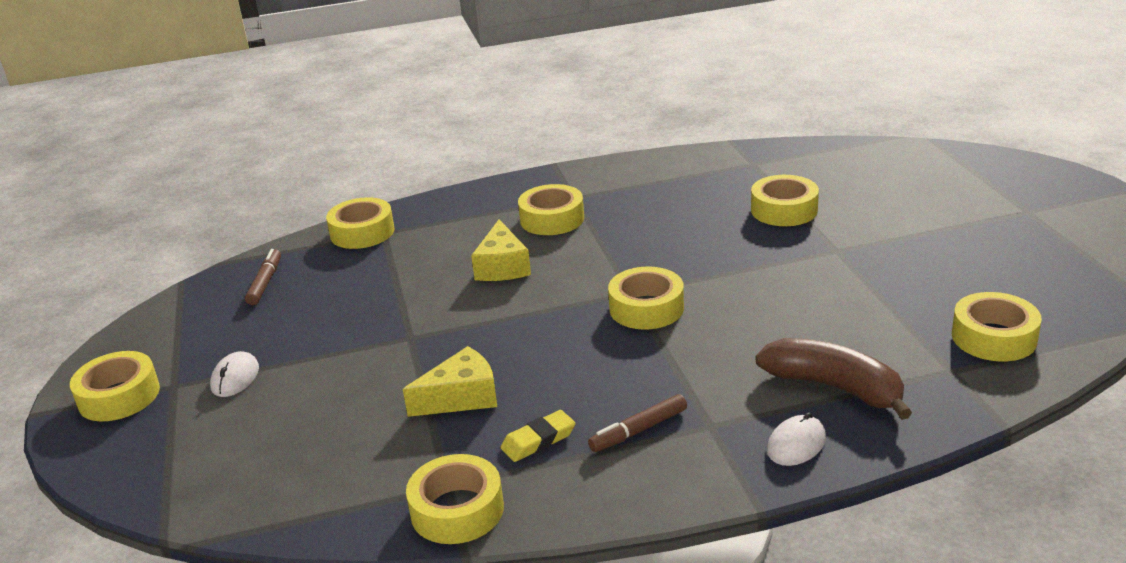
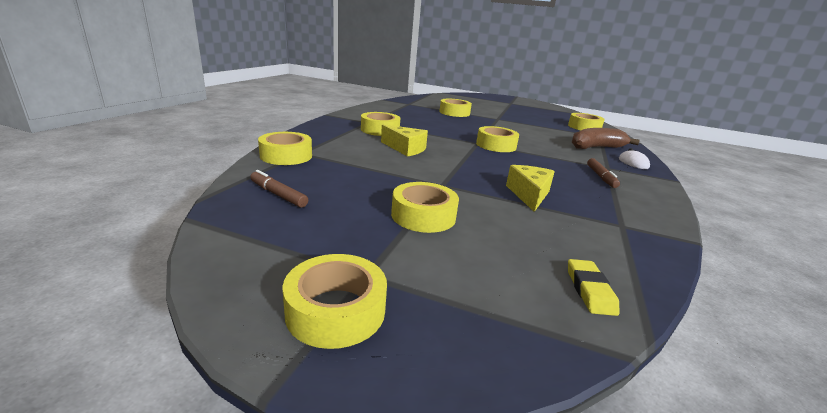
camera: 60 degrees left, 5 degrees down
(235, 378) = (401, 245): white mouse -> none
(457, 510) = (650, 231): yellow tape -> yellow tape (423, 216)
(538, 440) = (592, 194): yellow eraser -> yellow eraser (590, 290)

